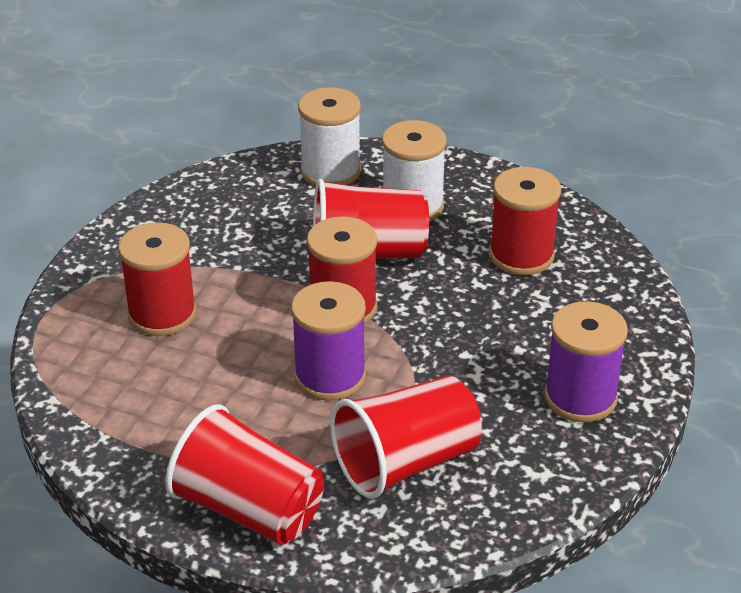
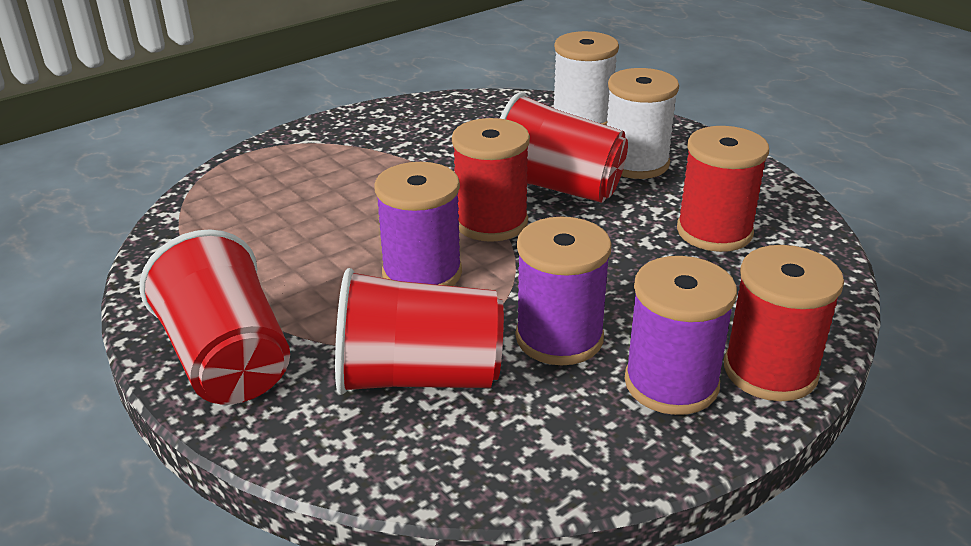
camera: 30 degrees right, 5 degrees down
(162, 314) = (329, 180): red spool -> red spool (770, 371)
(479, 392) = (559, 338): none -> purple spool

